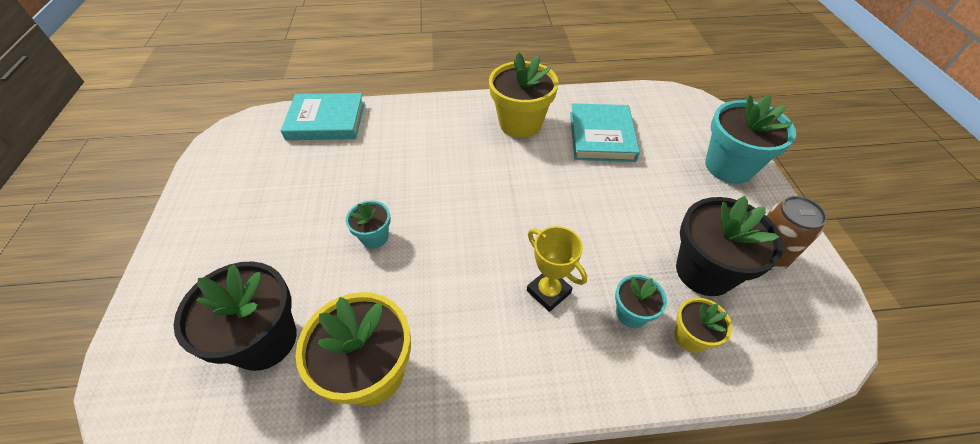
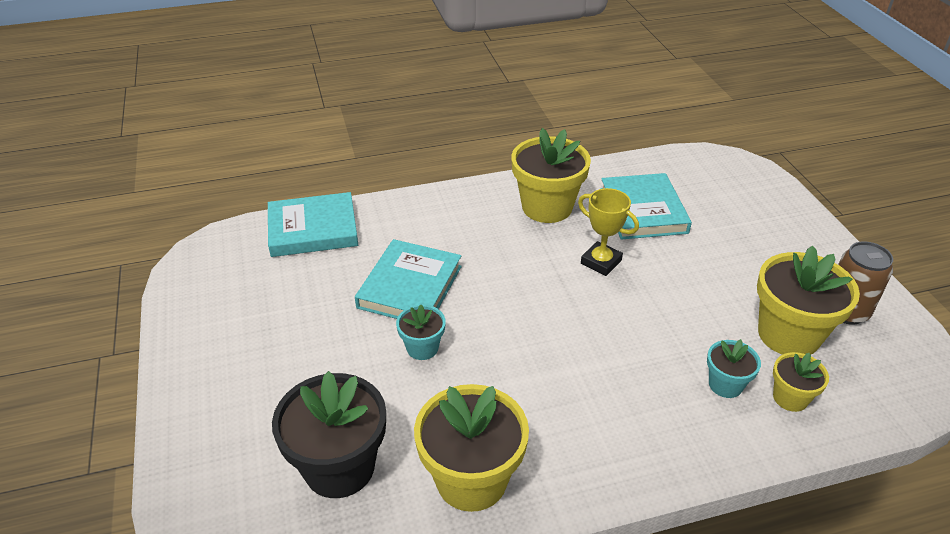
camera: 10 degrees left, 10 degrees down
(384, 180) = (410, 287): none -> turquoise book
(548, 292) = (633, 376): yellow trophy -> yellow trophy (601, 262)
(704, 271) = (788, 335): black flower pot -> yellow flower pot
(729, 166) = (788, 227): turquoise flower pot -> none

